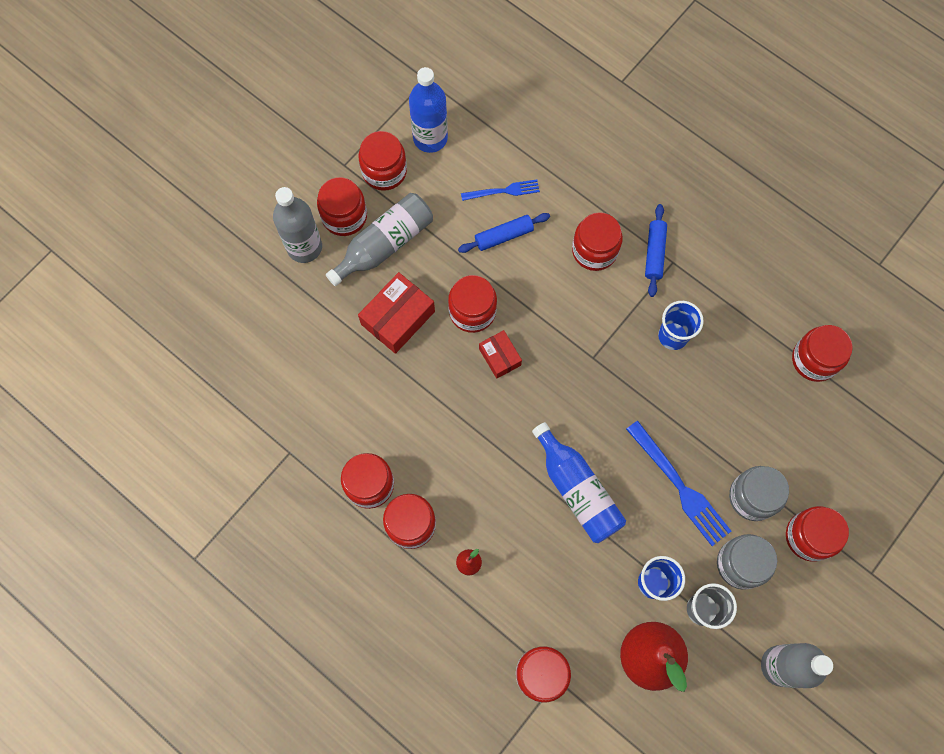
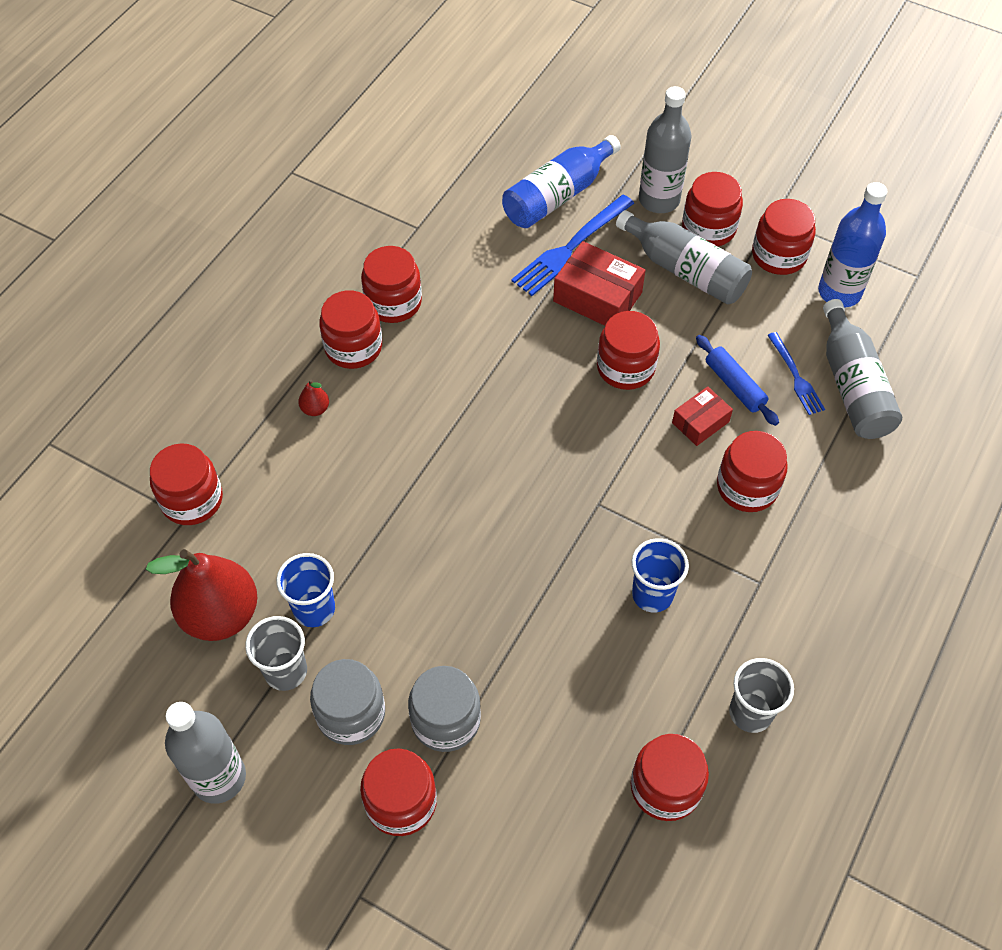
camera: 80 degrees right, 15 degrees down
(499, 357) = (574, 403): red box -> red box (700, 422)
(519, 154) = (852, 385): none -> grey bottle
(577, 490) = (421, 508): blue bottle -> blue bottle (558, 195)
(654, 253) = (766, 558): blue rolling pin -> none
(680, 487) = (444, 627): blue fork -> blue fork (570, 248)
(768, 293) = (750, 712): none -> grey cup

